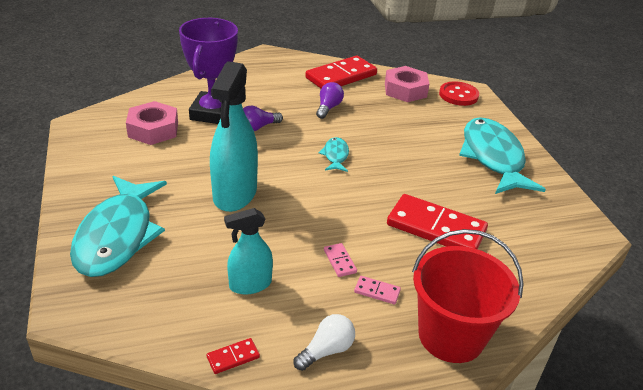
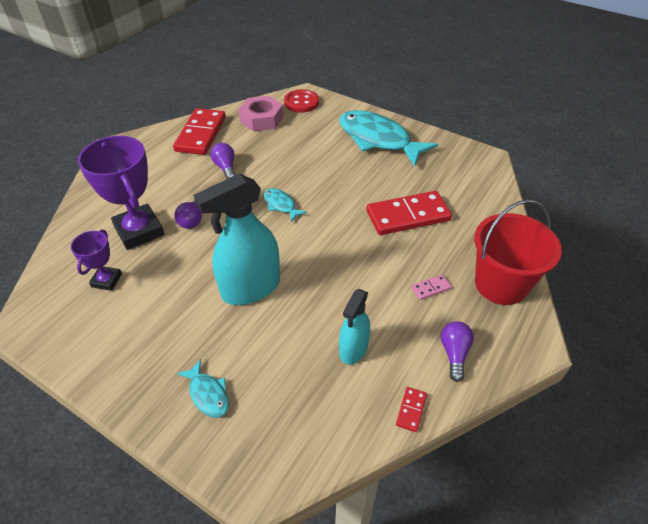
camera: 40 degrees left, 10 degrees up
(117, 236) = (208, 394): turquoise fish -> turquoise fish, size x0.44
(153, 129) = (106, 280): pink nut -> purple trophy
(235, 194) = (250, 288): turquoise spray bottle -> turquoise spray bottle turned 90 degrees clockwise
(326, 350) = (454, 353): white light bulb -> purple light bulb
(340, 261) = (384, 285): pink domino -> none

